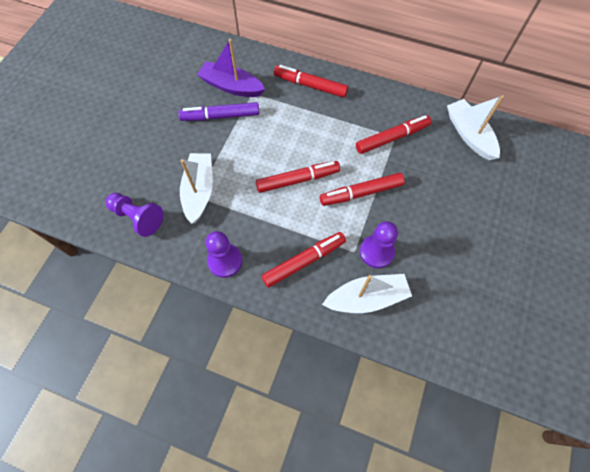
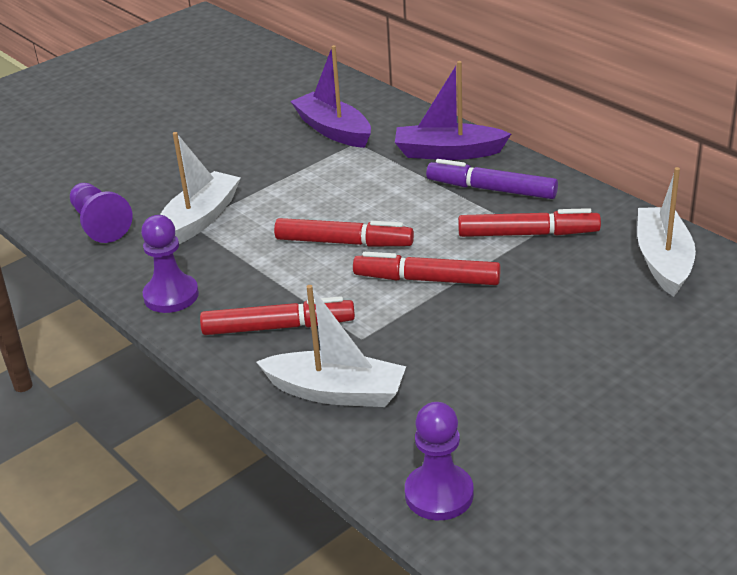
camera: 30 degrees right, 30 degrees down
(220, 116) = (292, 155): purple marker -> purple marker (491, 189)
(310, 85) = (448, 152): red marker -> purple boat
(376, 252) = (395, 348): purple pawn -> purple pawn (439, 494)

